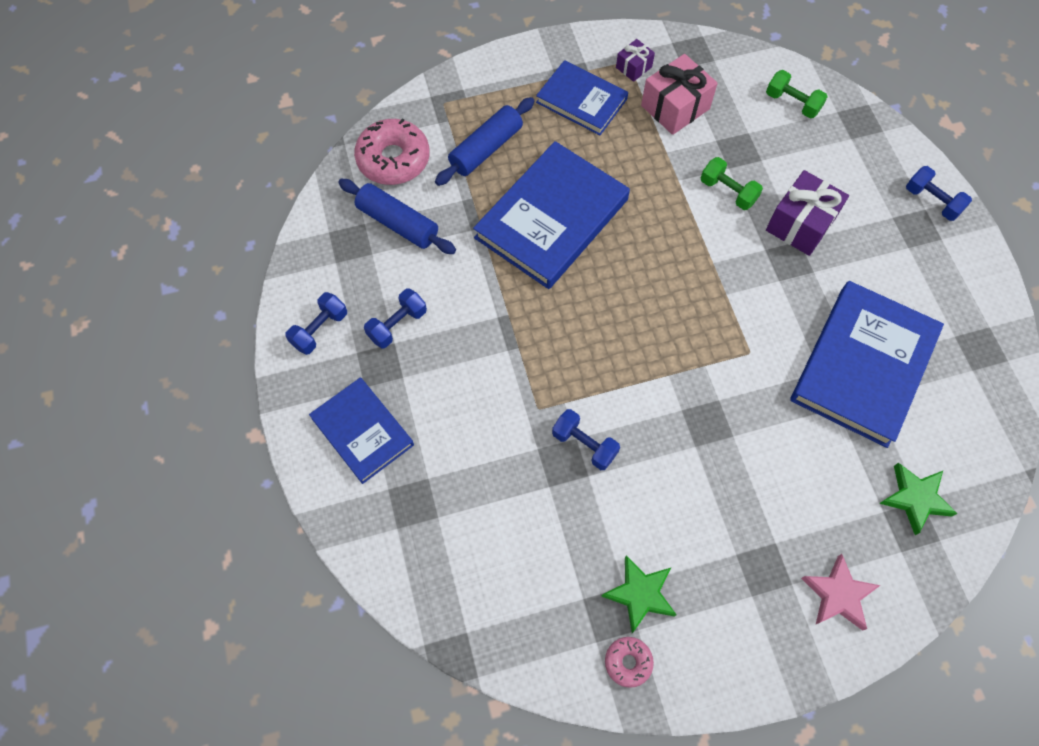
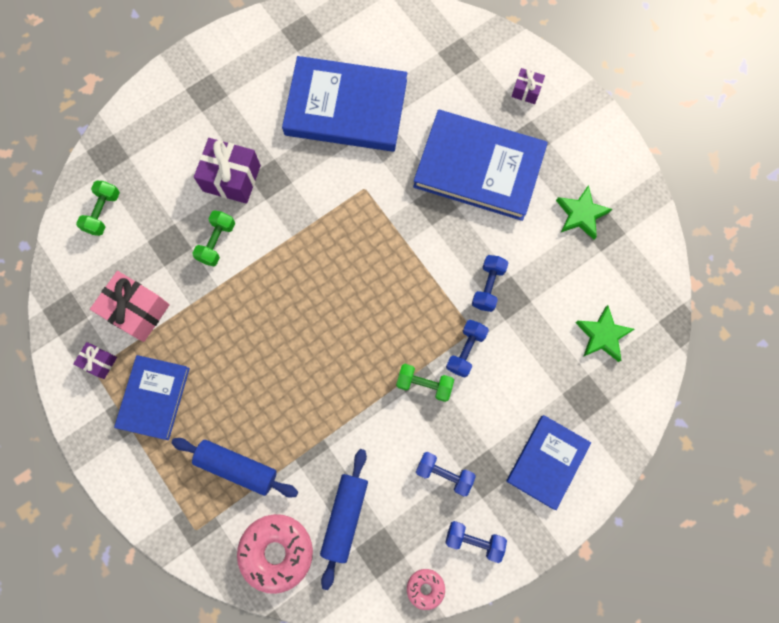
camera: 110 degrees left, 10 degrees up
(498, 338) = (424, 384): none -> green dumbbell
(552, 219) = (293, 380): blue book -> blue book (479, 168)
(628, 662) = (629, 209): pink donut -> pink donut (425, 588)
(838, 595) = (526, 91): pink star -> purple gift
(915, 498) = (437, 56): green star -> green star (602, 335)
(932, 201) = (176, 85): blue dumbbell -> blue dumbbell (465, 350)

